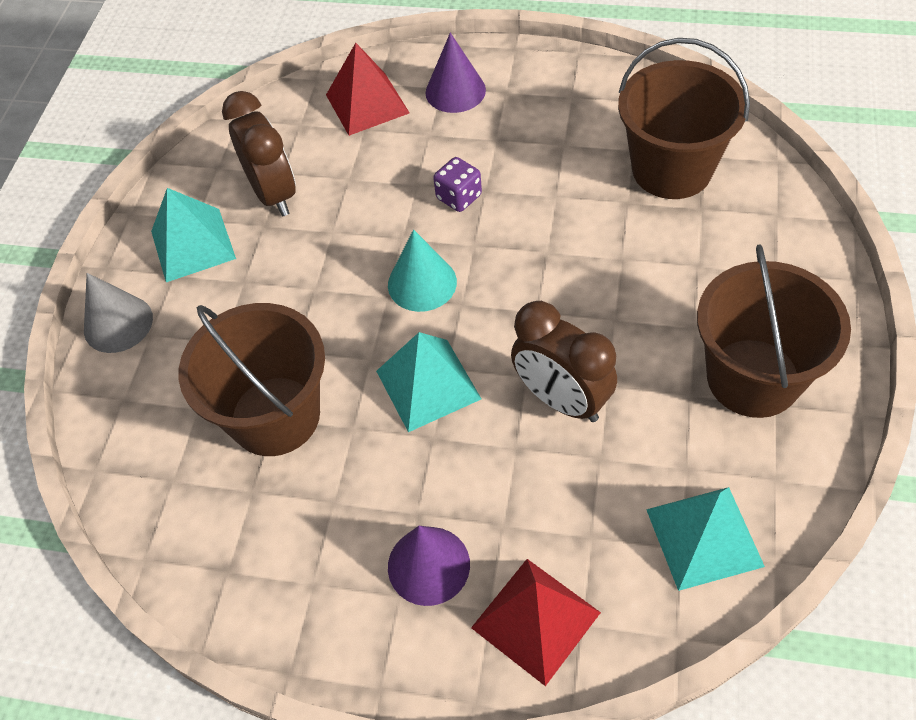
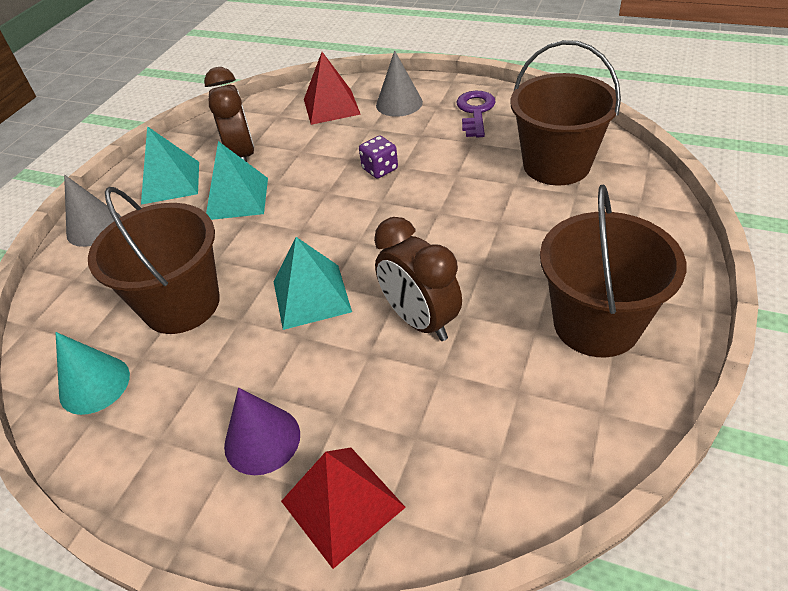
camera: 10 degrees right, 10 degrees down
(422, 283) = (331, 223): turquoise cone -> turquoise cone (94, 384)
(455, 91) = (399, 103): purple cone -> grey cone
(556, 96) = (475, 111): none -> purple key
(704, 537) = (522, 453): turquoise pyramid -> turquoise pyramid (237, 198)

